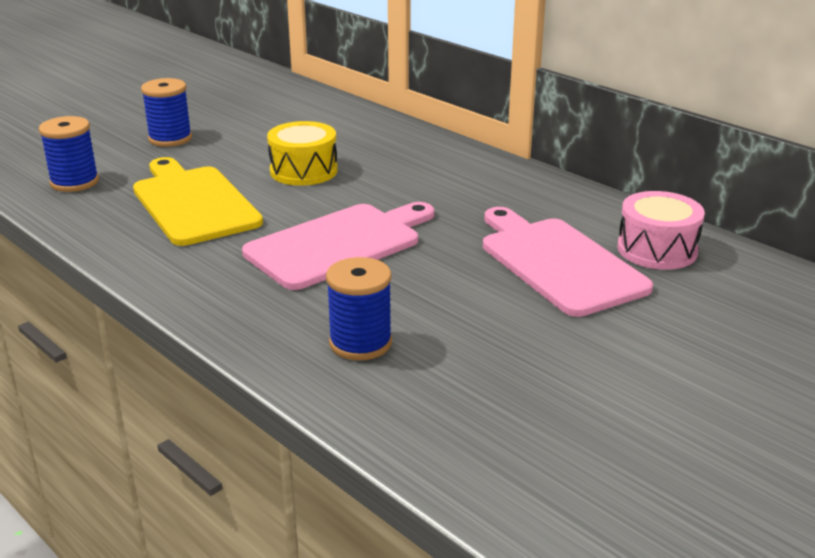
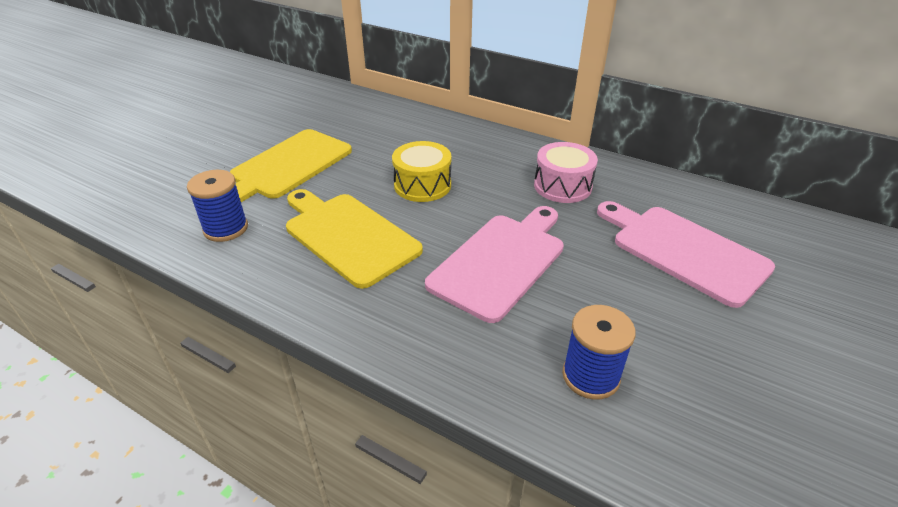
camera: 15 degrees left, 10 degrees up
(170, 138) = (288, 166): blue spool -> yellow cutting board
(657, 250) = (744, 224): pink drum -> pink drum (562, 186)

